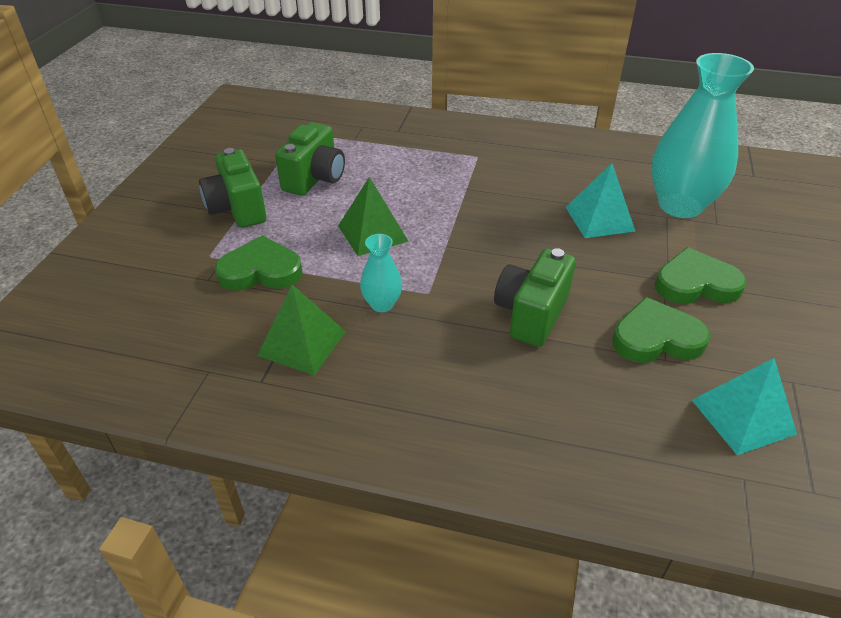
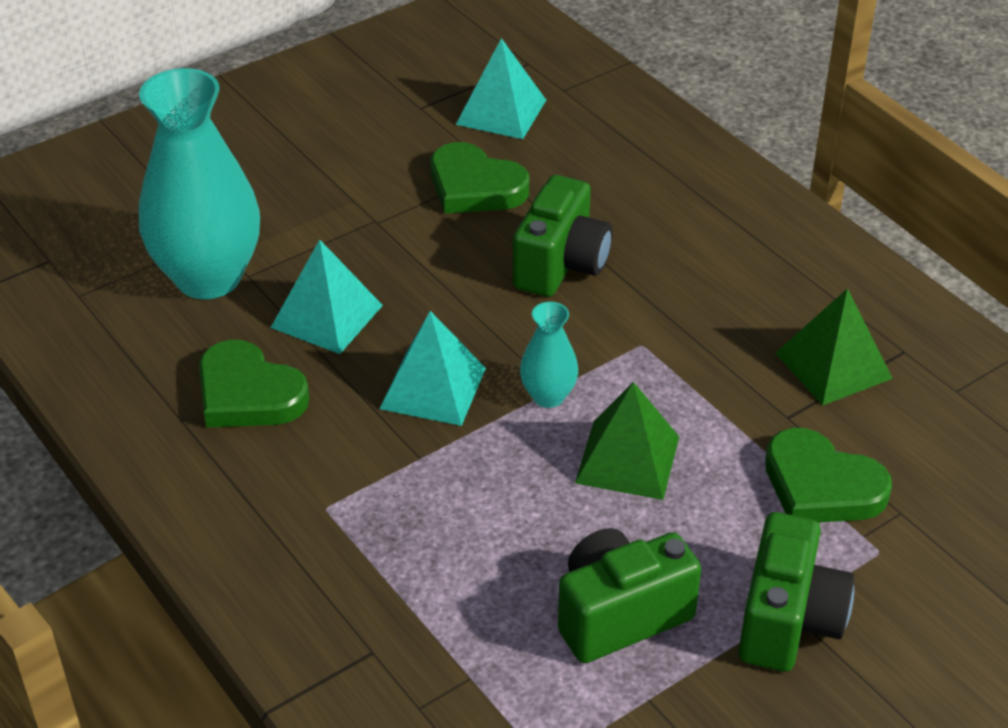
camera: 140 degrees left, 0 degrees up
(382, 304) = (707, 360): turquoise vase -> turquoise vase (548, 396)
(502, 215) = (433, 388): none -> turquoise pyramid
(531, 314) = (561, 265): green camera -> green camera turned 45 degrees counterclockwise
(696, 283) = (355, 202): green heart -> green heart (248, 393)

